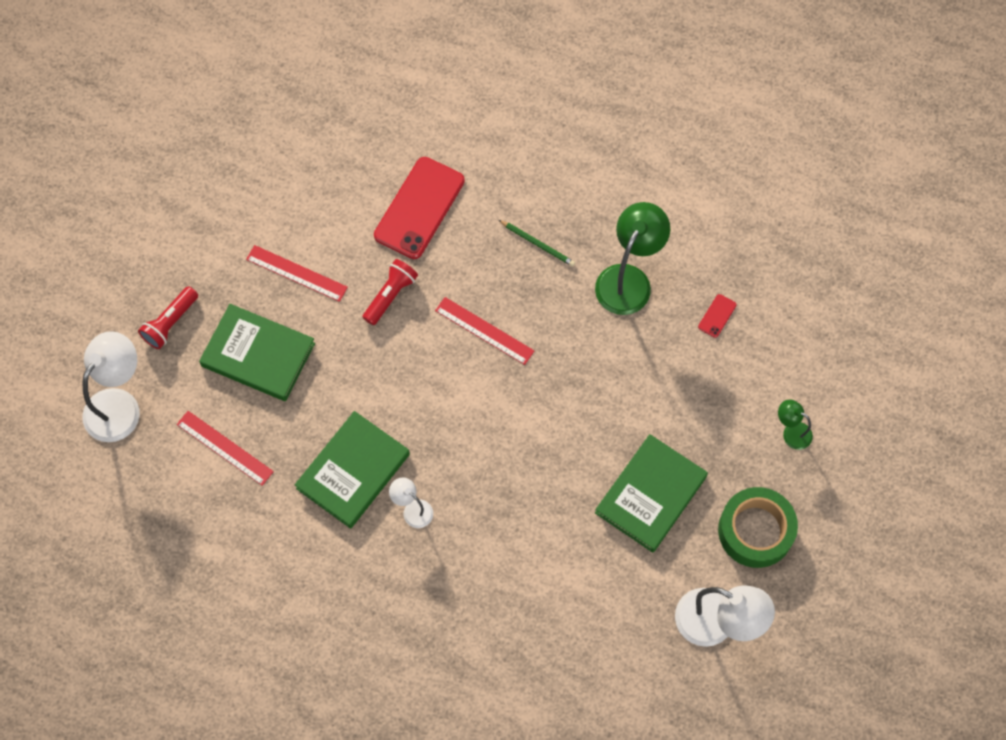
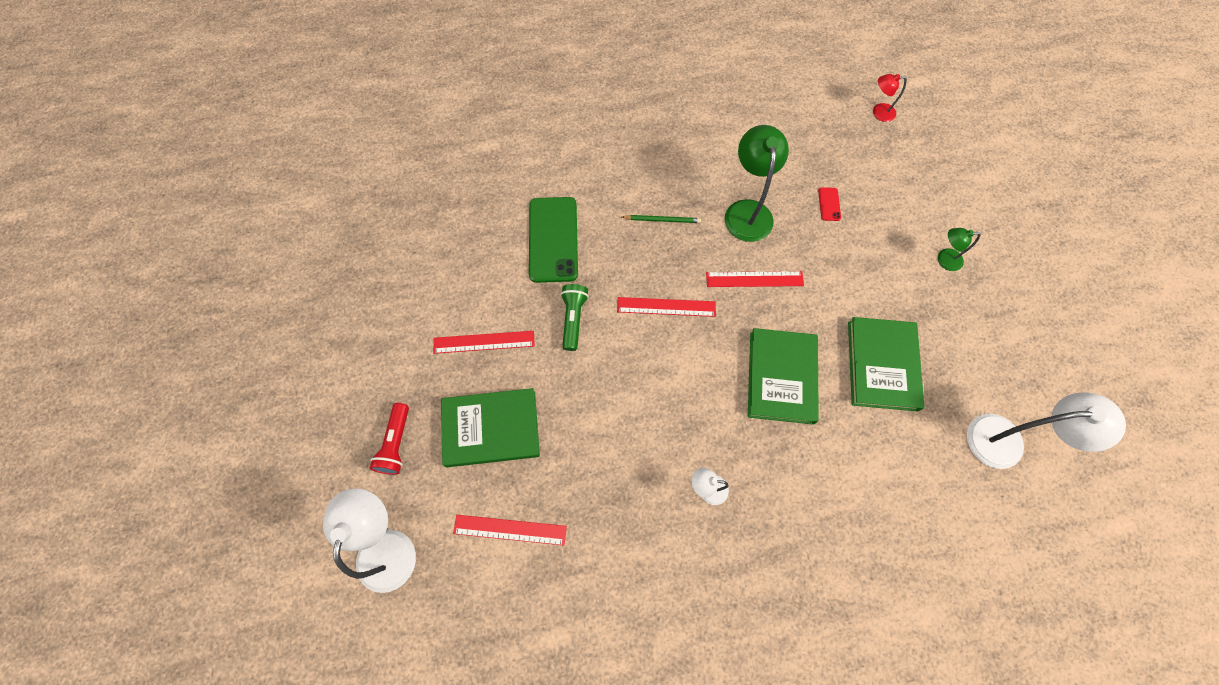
camera: 30 degrees left, 0 degrees up
(353, 471) = (635, 485): green book -> green book (781, 377)
(390, 295) = (573, 319): red flashlight -> green flashlight
(419, 208) = (553, 239): red phone -> green phone
(587, 350) = (754, 279): none -> red ruler
(755, 531) = (977, 348): green tape -> none
(845, 247) = (878, 112): none -> red lamp

